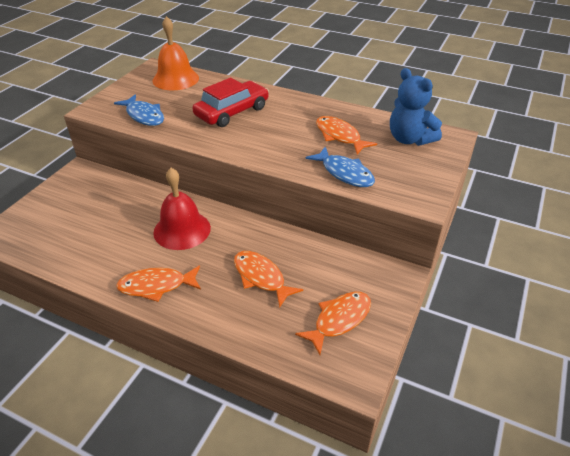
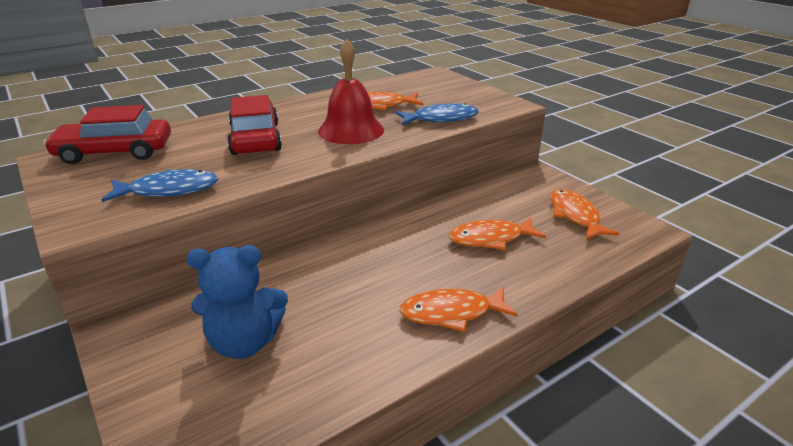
camera: 60 degrees left, 10 degrees down
(156, 286) = (451, 313): orange fish -> orange fish turned 60 degrees clockwise
(175, 79) = (115, 152): orange bell -> red car
(182, 230) = (365, 268): red bell -> red bell (351, 130)
(409, 139) = (420, 85): blue teddy bear -> blue teddy bear (245, 342)

